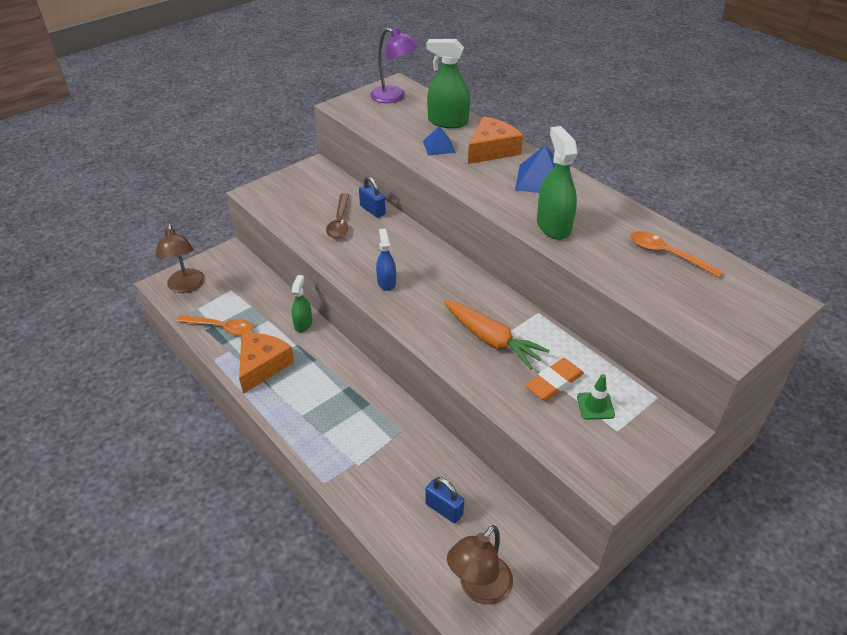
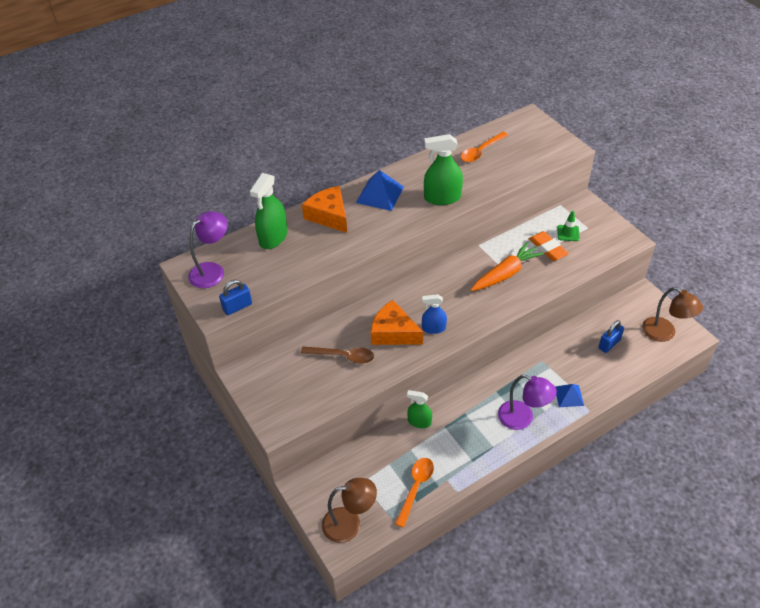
camera: 80 degrees left, 5 degrees up
(262, 366) = (468, 452): orange cheese -> orange cheese (393, 332)
(309, 412) = (522, 418): none -> purple lamp
(372, 210) = (330, 331): blue padlock -> blue padlock (237, 307)
(439, 146) = (314, 247): blue pyramid -> blue pyramid (569, 396)

